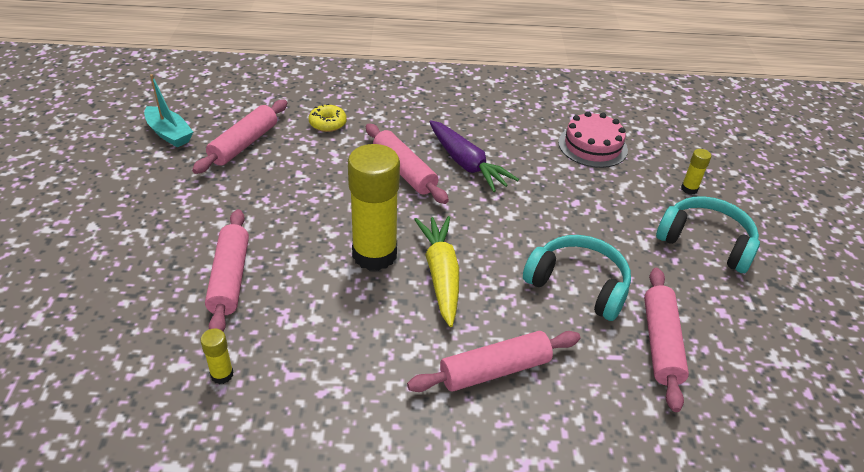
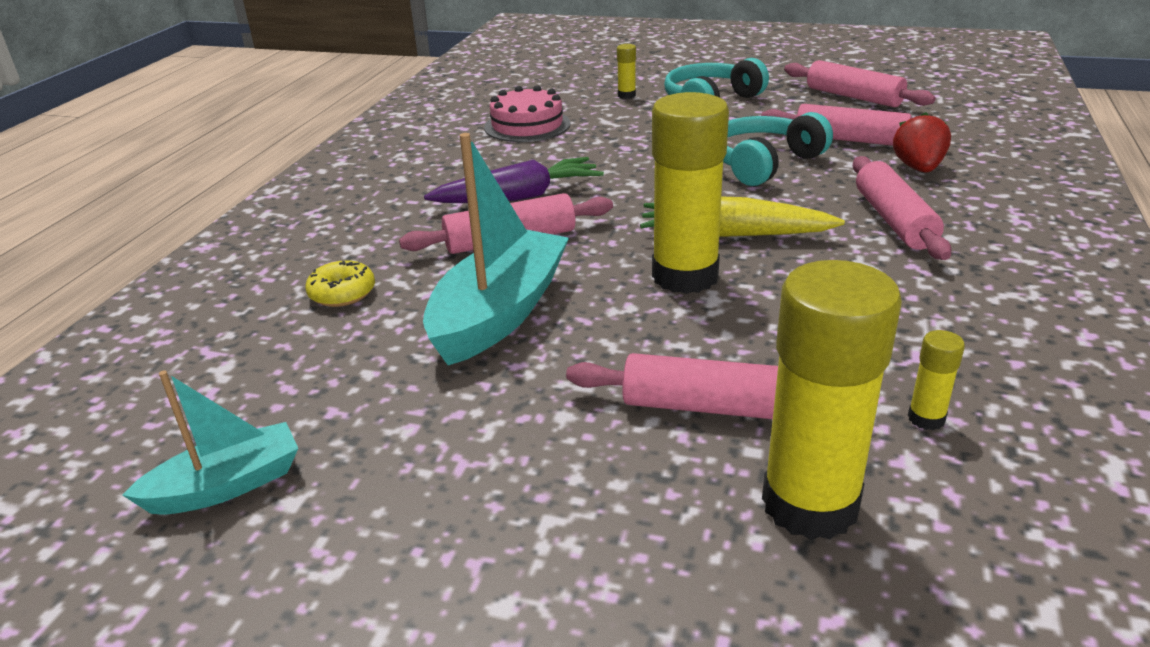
camera: 70 degrees left, 10 degrees down
(148, 321) = (810, 504): none -> yellow glue stick
(244, 144) = (339, 383): pink rolling pin -> pink rolling pin (853, 97)
(316, 183) = (500, 313): none -> turquoise boat
(613, 393) = (918, 168): none -> red strawberry

